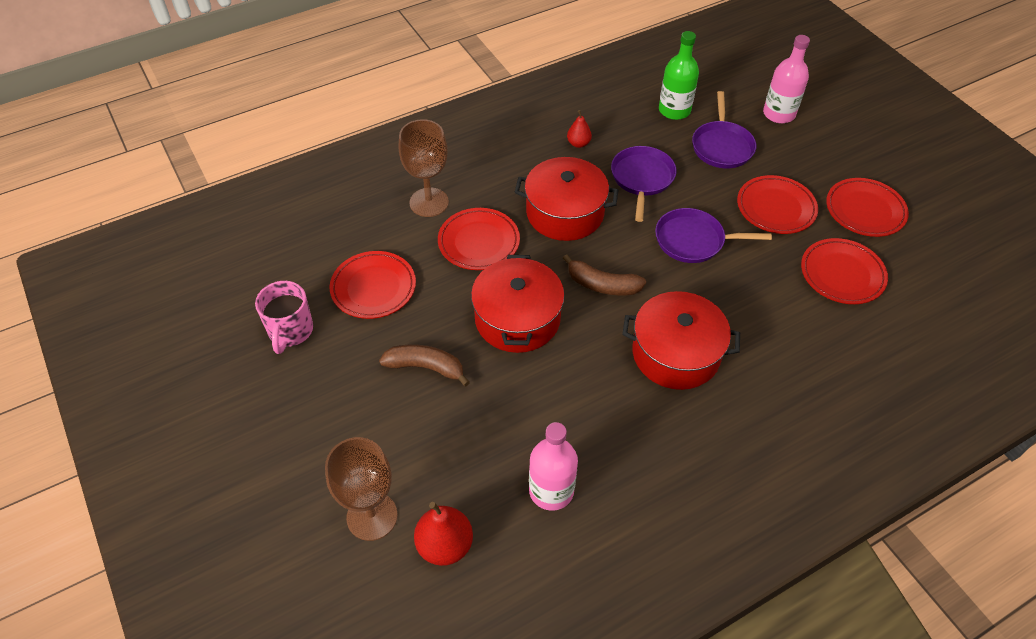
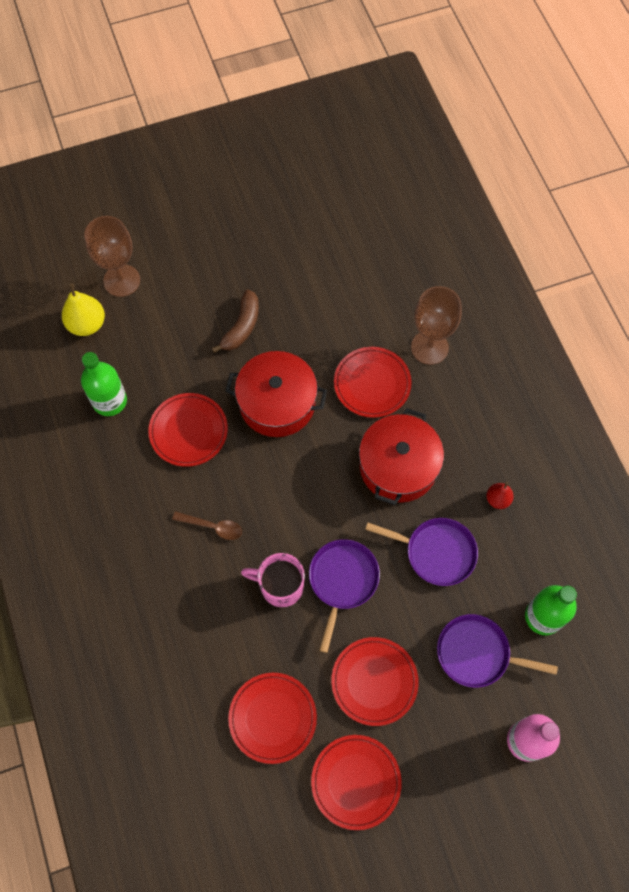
camera: 100 degrees right, 15 degrees up
(290, 331) = (298, 233): pink mug -> pink mug (280, 586)
(373, 288) = (333, 295): red plate -> red plate (188, 431)
(445, 545) = (87, 324): red pear -> yellow pear
(551, 490) = (109, 401): pink bottle -> green bottle
(602, 285) = (301, 481): brown banana -> none
(676, 353) = (213, 527): red pot -> brown spoon

